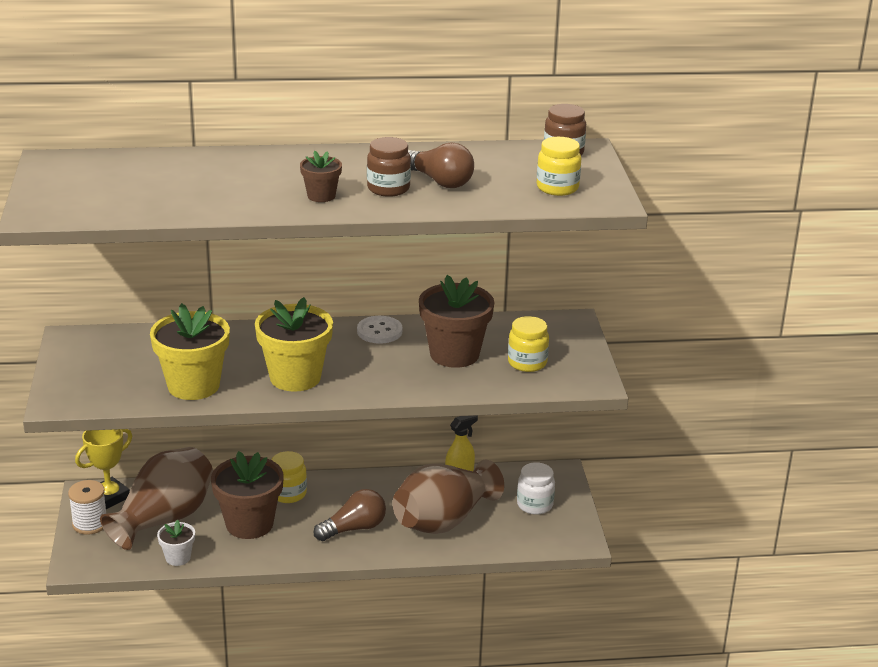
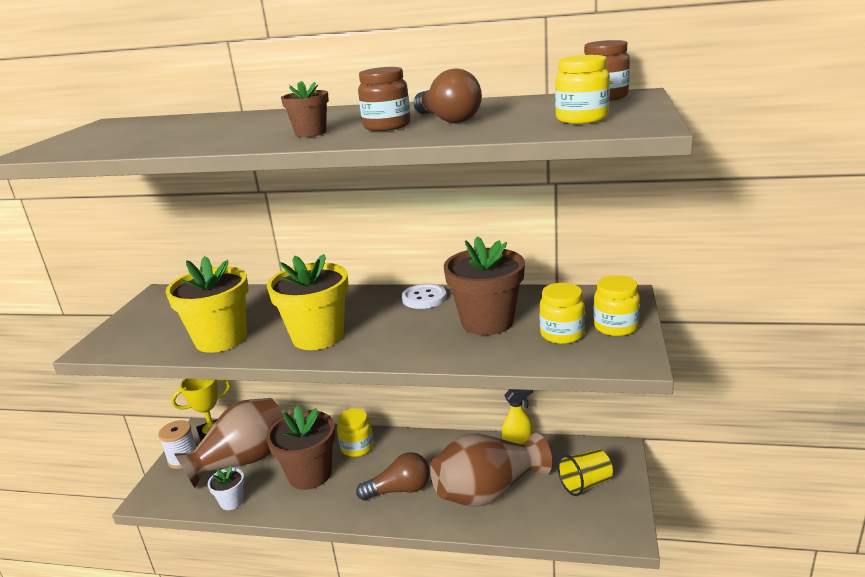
camera: 20 degrees right, 5 degrees down
(534, 505) = (585, 484): white jar -> yellow cup
(571, 353) = (615, 327): none -> yellow jar

